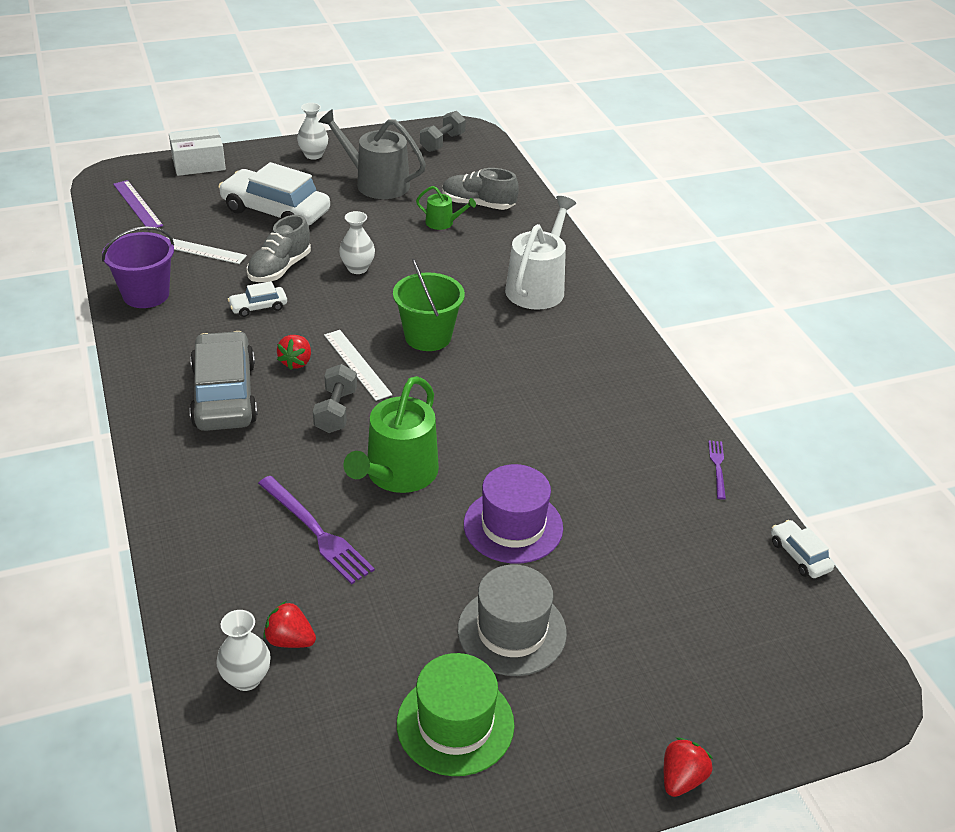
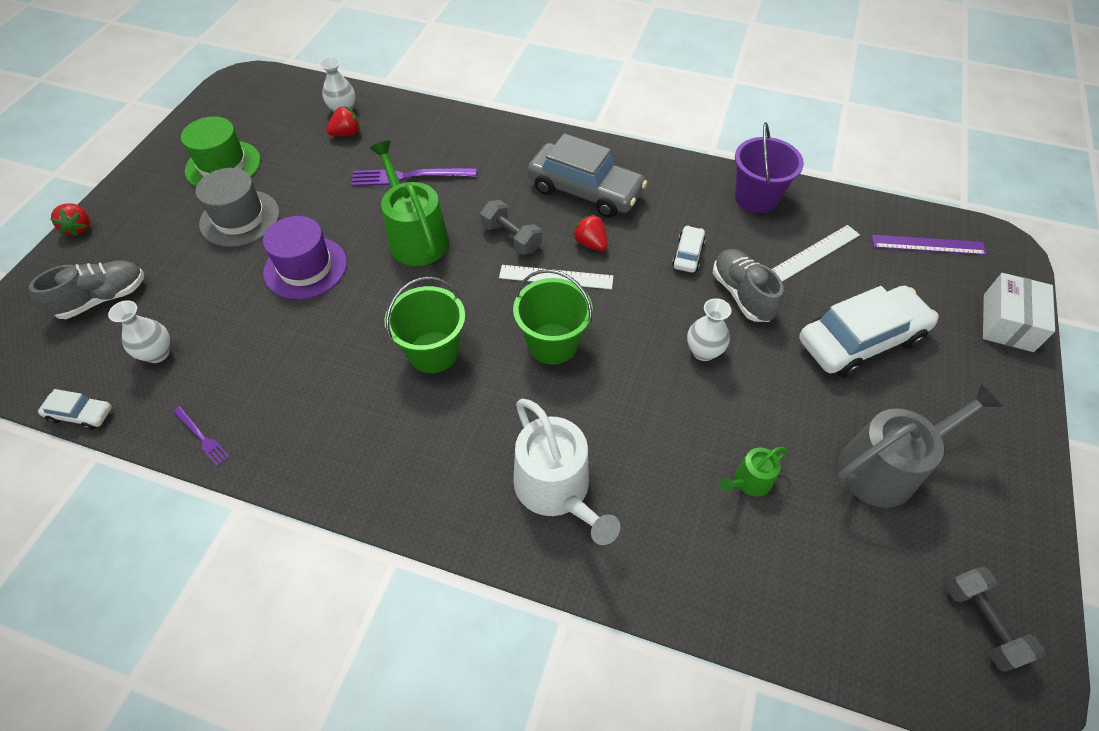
camera: 130 degrees right, 15 degrees up
(313, 155) = (993, 440): white vase -> white vase (157, 353)
(478, 205) = (772, 550): grey shoe -> grey shoe (103, 298)
(505, 391) = (433, 352): none -> green bucket

